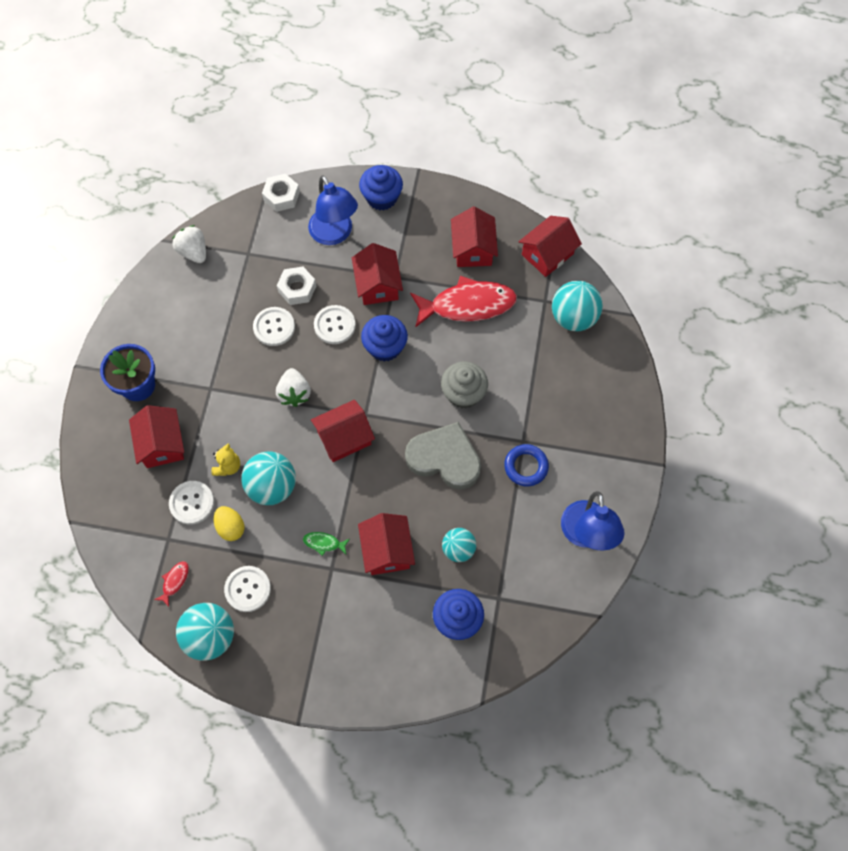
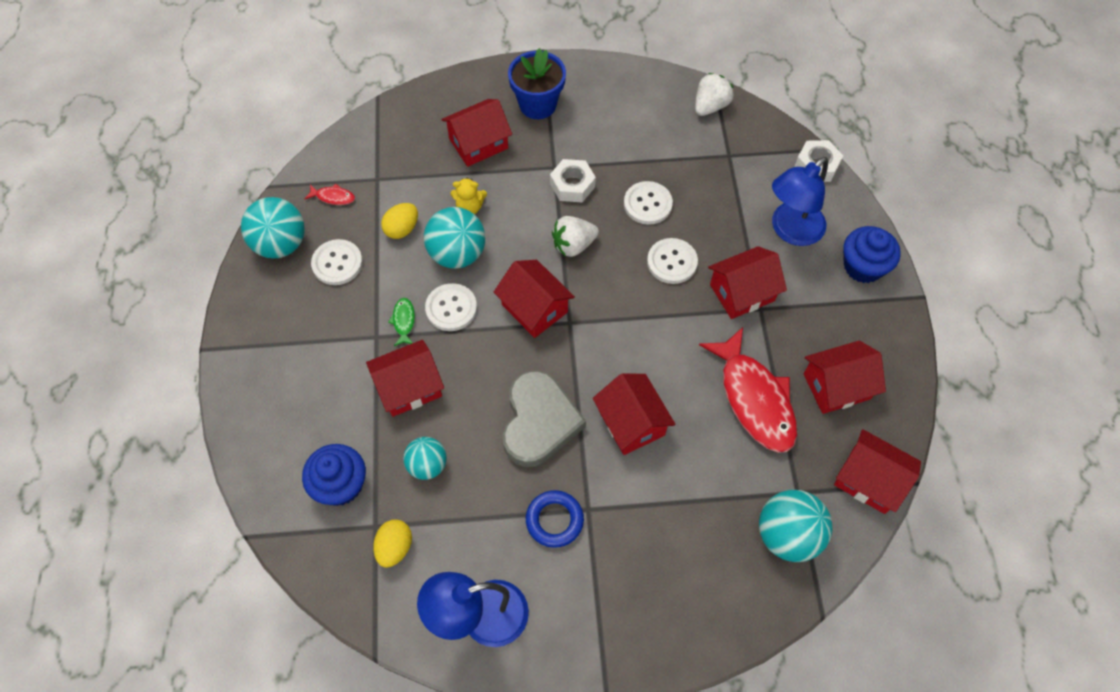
camera: 75 degrees right, 5 degrees down
(192, 503) = (421, 187): white button -> white button (451, 308)
(297, 289) = (704, 213): white nut -> white nut (572, 185)
(385, 347) = (663, 321): blue cupcake -> none
(463, 393) = (631, 423): grey cupcake -> red house
(519, 586) = (395, 547): none -> yellow egg

